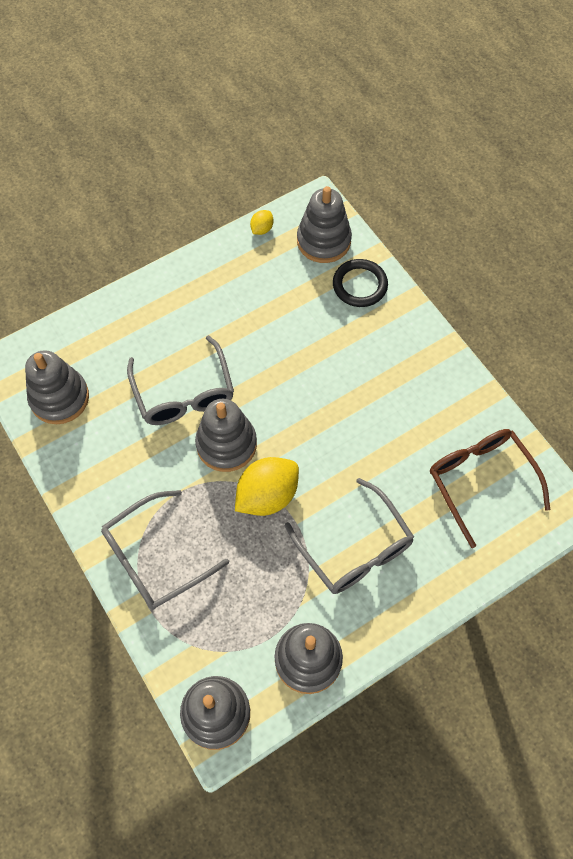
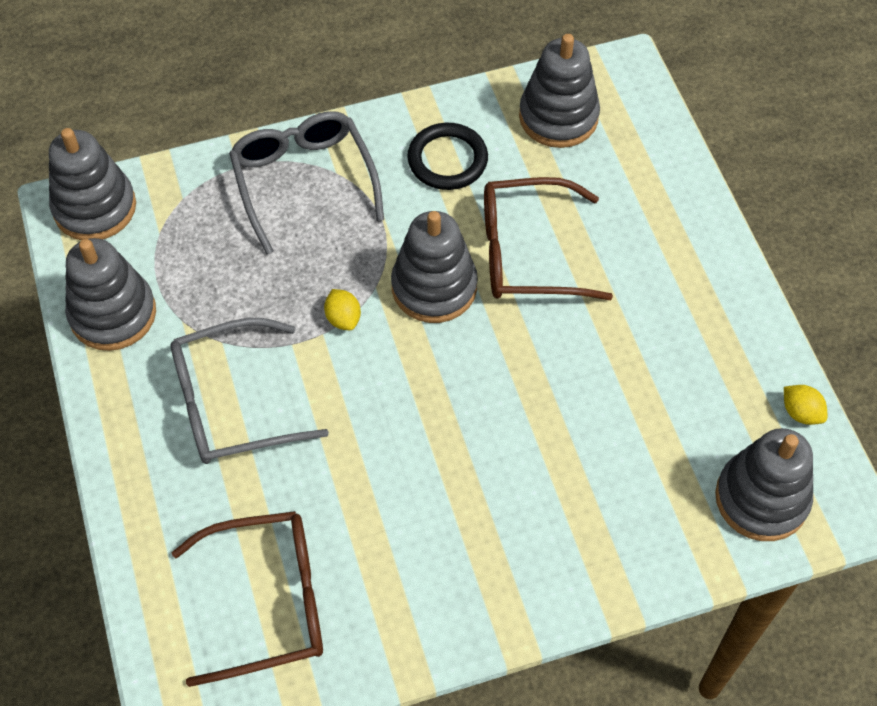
camera: 105 degrees right, 5 degrees down
(184, 393) = (527, 253): grey glasses -> brown glasses
(267, 495) = (343, 318): yellow lemon -> yellow lemon, size x0.47
(359, 285) = (661, 530): black ring -> black ring (447, 160)

